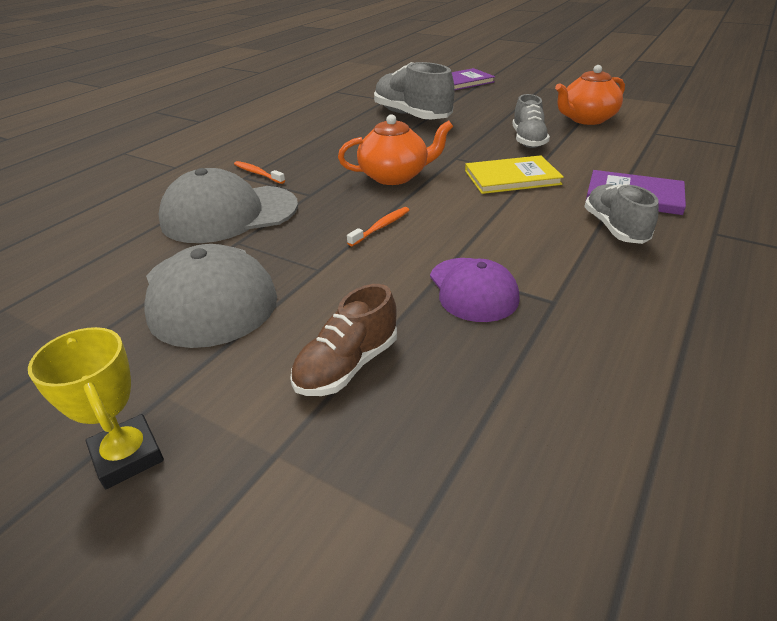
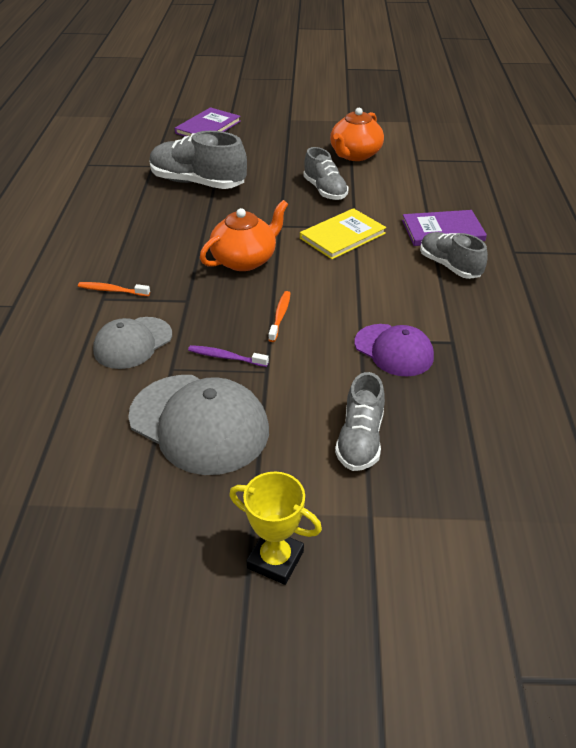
camera: 30 degrees left, 5 degrees up
(229, 214) = (133, 343): grey cap -> grey cap, size x0.62
(294, 247) = (226, 357): none -> purple toothbrush
(347, 366) = (360, 439): brown shoe -> grey shoe

